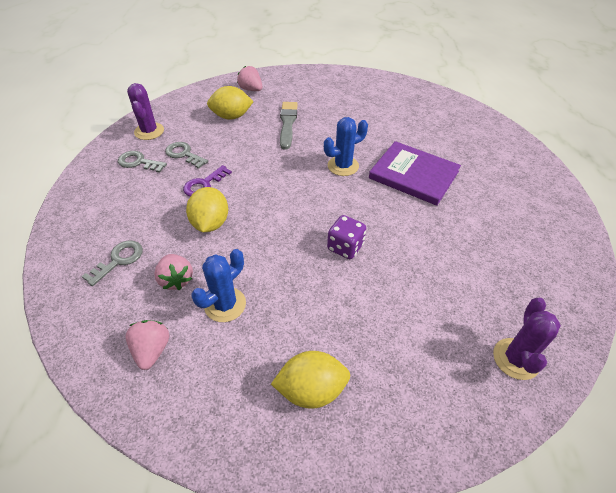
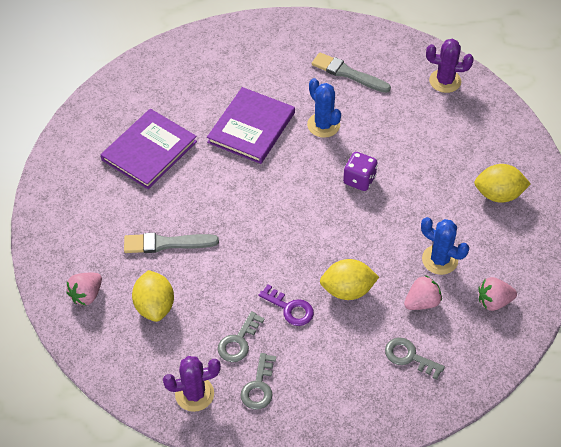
camera: 95 degrees left, 5 degrees up
(311, 390) = (498, 194): yellow lemon -> yellow lemon turned 75 degrees counterclockwise
(343, 166) = (243, 186): blue cactus -> blue cactus (323, 125)
(383, 118) = (149, 150): none -> purple book
(504, 255) = (348, 73): none -> grey brush

